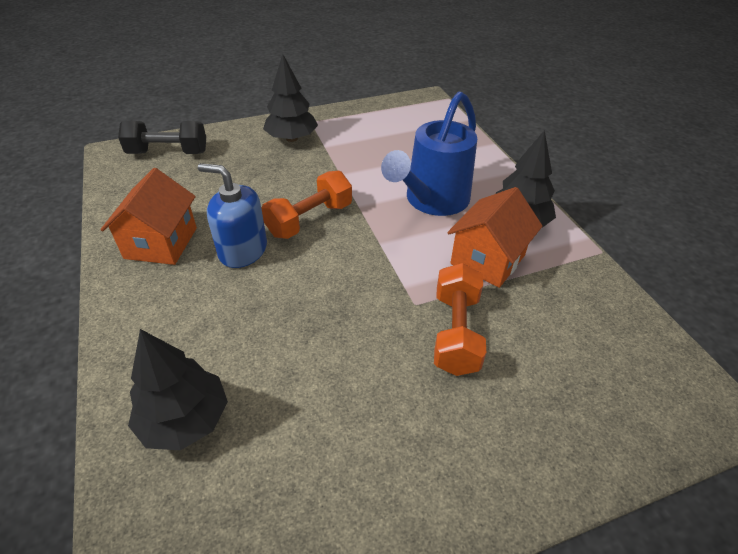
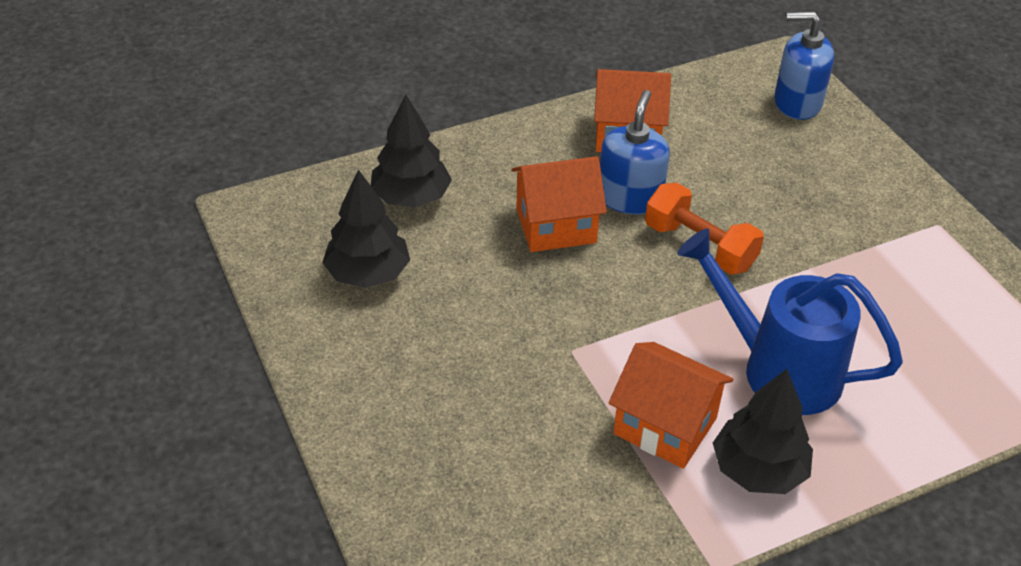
camera: 85 degrees right, 0 degrees up
(168, 153) = (797, 103): black dumbbell -> blue soap dispenser
(264, 300) = (556, 226): none -> orange house
(292, 138) = (881, 209): black tree -> black tree (368, 273)
(456, 333) = (532, 386): orange dumbbell -> none

